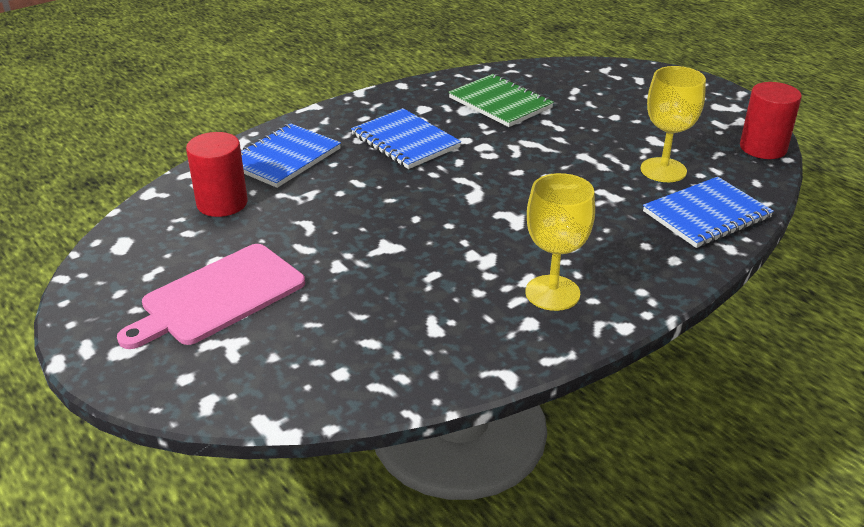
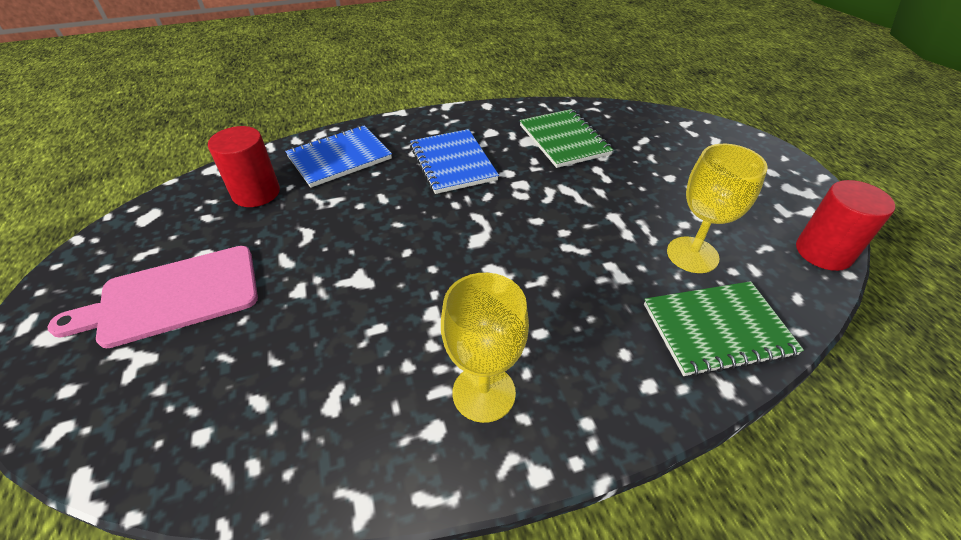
camera: 20 degrees right, 10 degrees up
(706, 215) = (717, 329): blue notebook -> green notebook

